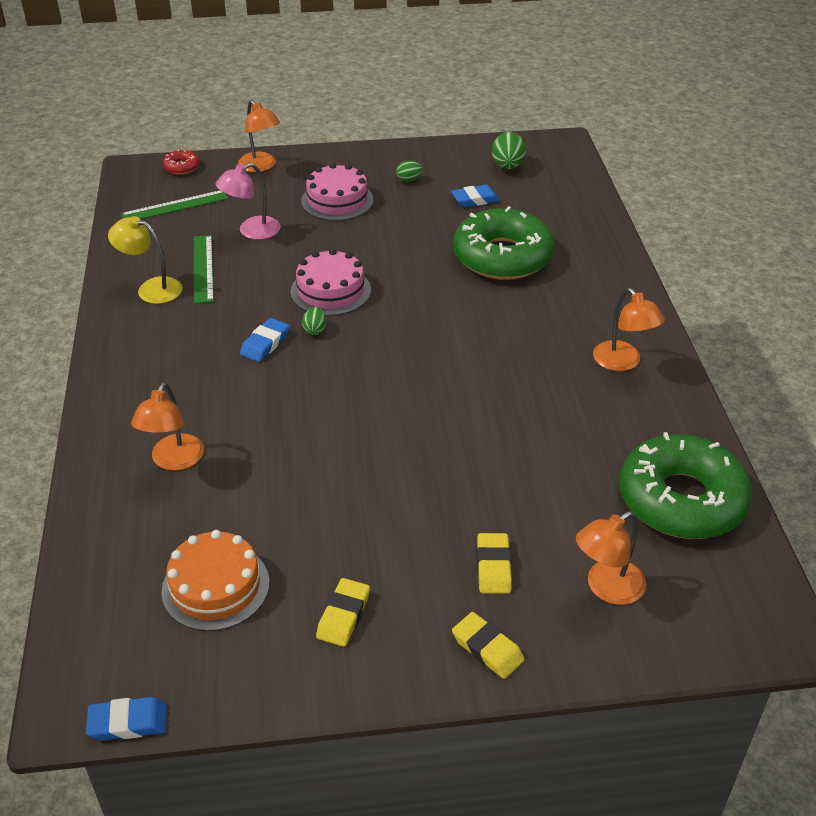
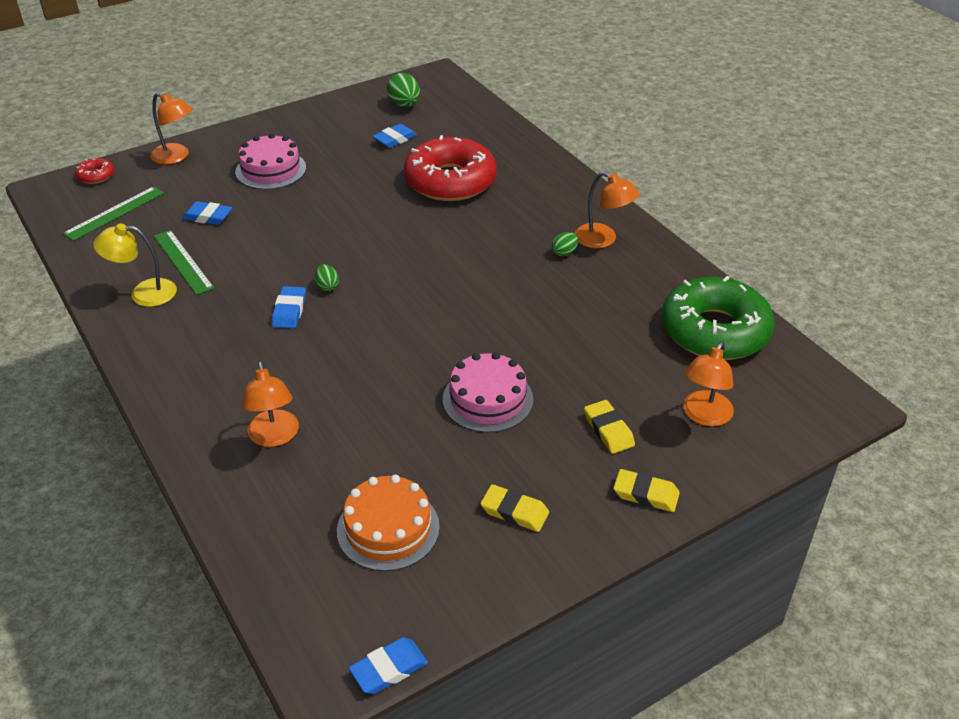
camera: 25 degrees left, 0 degrees up
(252, 231) = (208, 217): pink lamp -> blue eraser
(330, 290) = (318, 249): pink cake -> pink cake (487, 399)
(343, 616) = (514, 511): yellow eraser -> yellow eraser turned 60 degrees counterclockwise
(409, 180) = (324, 136): green egg -> green egg (564, 252)
(502, 257) = (450, 181): green donut -> red donut

